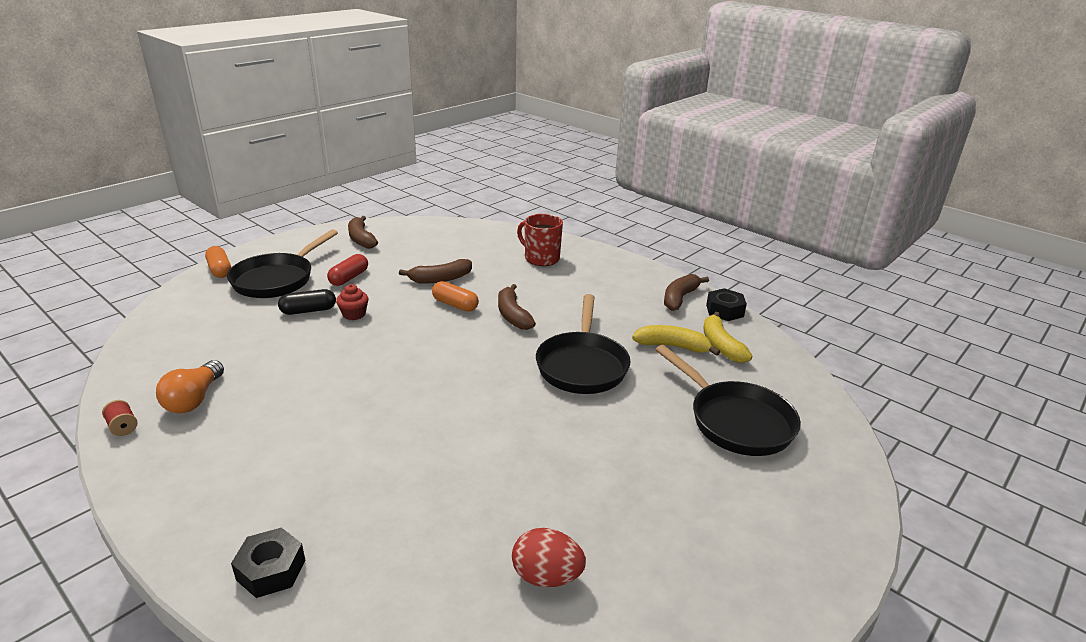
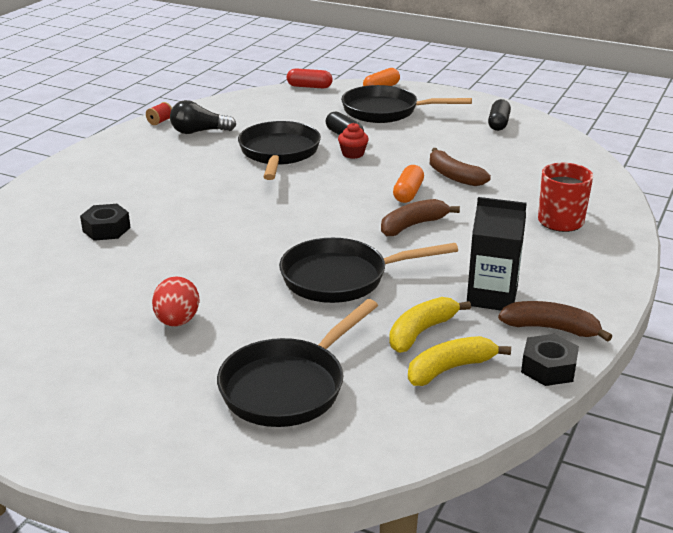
camera: 75 degrees right, 0 degrees up
(194, 399) = (199, 132): orange light bulb -> black light bulb
(271, 570) = (39, 201): black nut -> black nut (106, 229)
(311, 354) = (279, 153): none -> black pan
(349, 278) = (415, 137): red capsule -> red capsule (309, 87)
(361, 239) = (498, 123): brown banana -> black capsule
(546, 576) = (43, 300): red egg -> red egg (177, 321)
(634, 308) = (492, 297): none -> black carton
(672, 346) = (421, 332): yellow banana -> yellow banana turned 135 degrees counterclockwise

